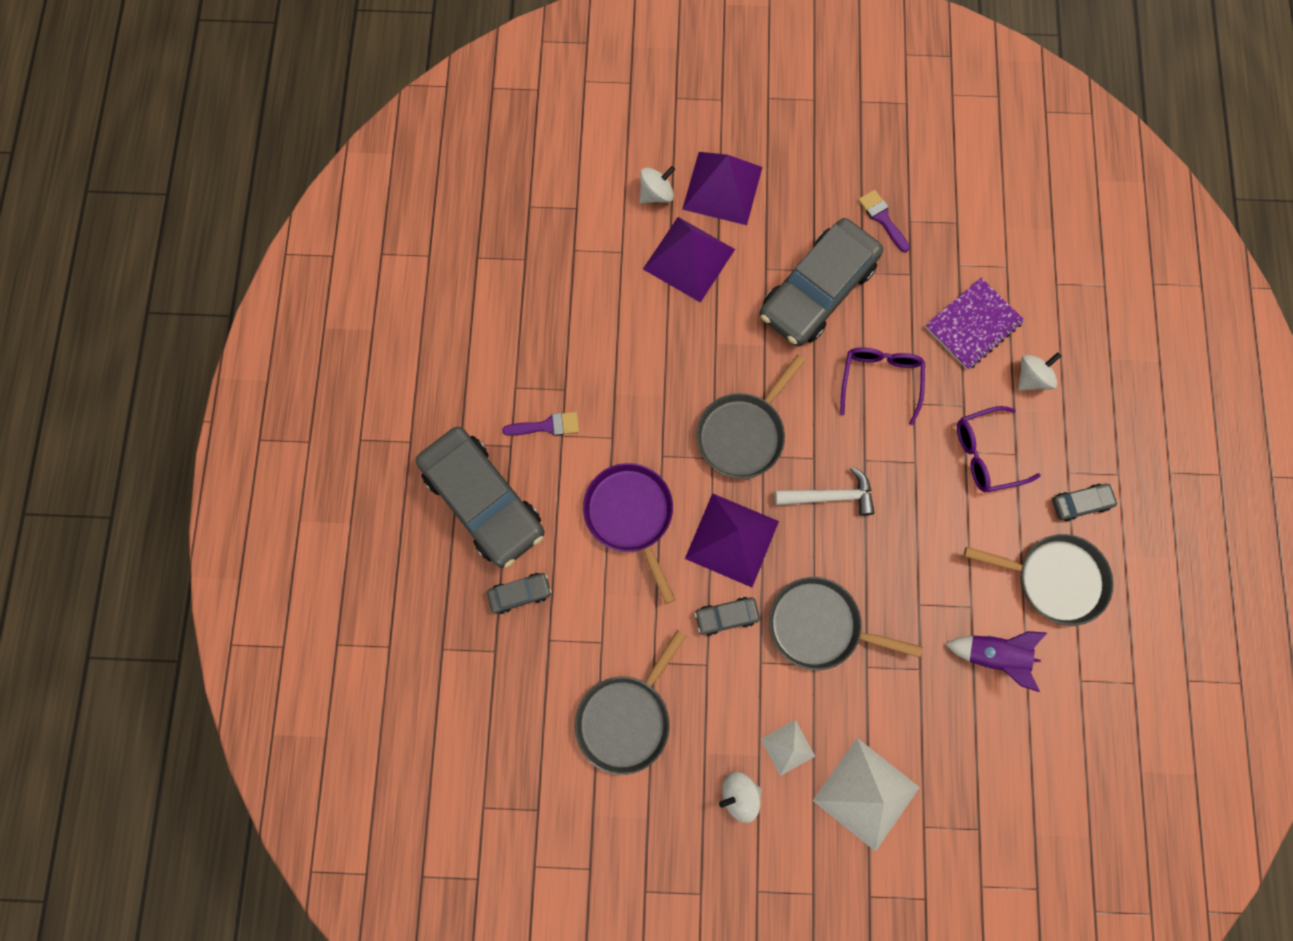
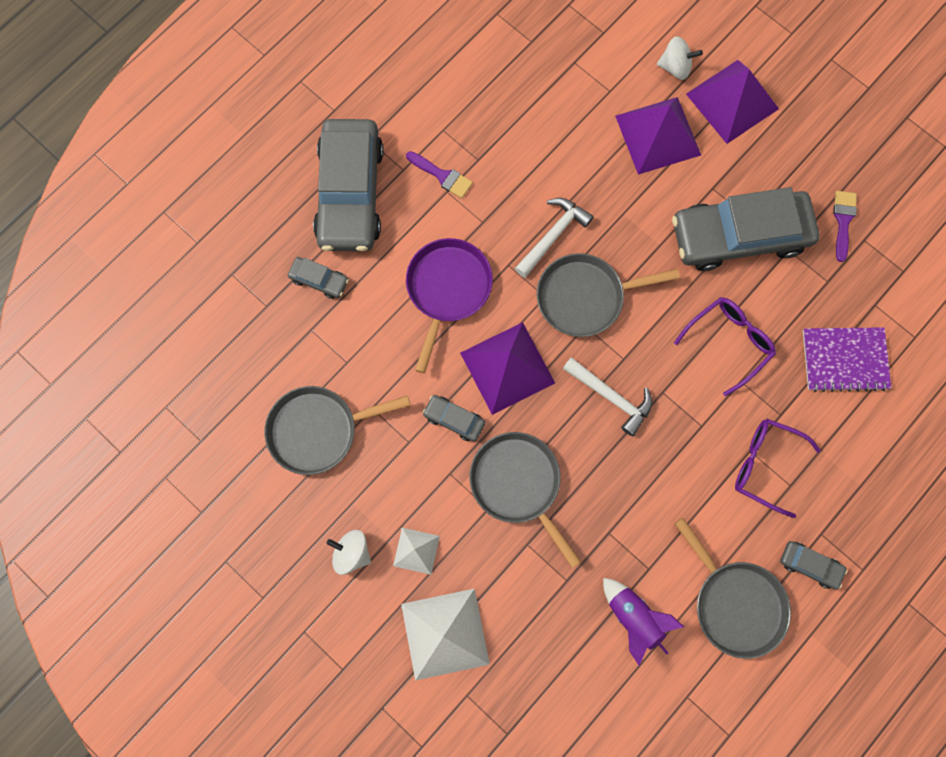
camera: 40 degrees right, 0 degrees up
(676, 404) = (553, 235): none -> white hammer
(1031, 378) = (857, 438): white spinning top -> none

